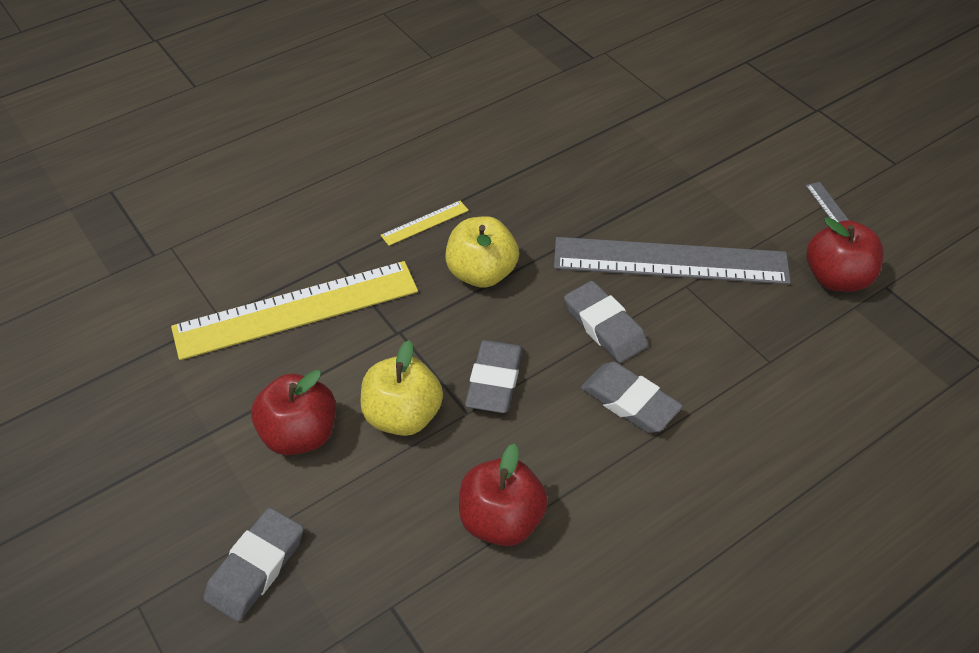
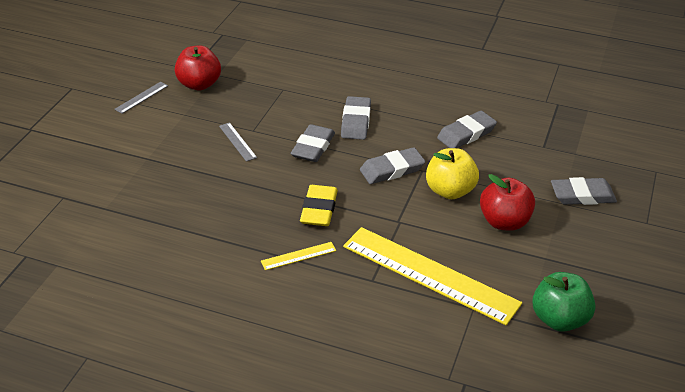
camera: 125 degrees left, 10 degrees down
(127, 377) = (559, 319): none -> green apple
(425, 223) = (298, 256): yellow ruler -> yellow ruler turned 45 degrees counterclockwise
(481, 273) = (319, 209): yellow apple -> yellow eraser
(501, 520) = (466, 134): red apple -> grey eraser
(670, 261) = (237, 141): grey ruler -> grey ruler, size x0.41

